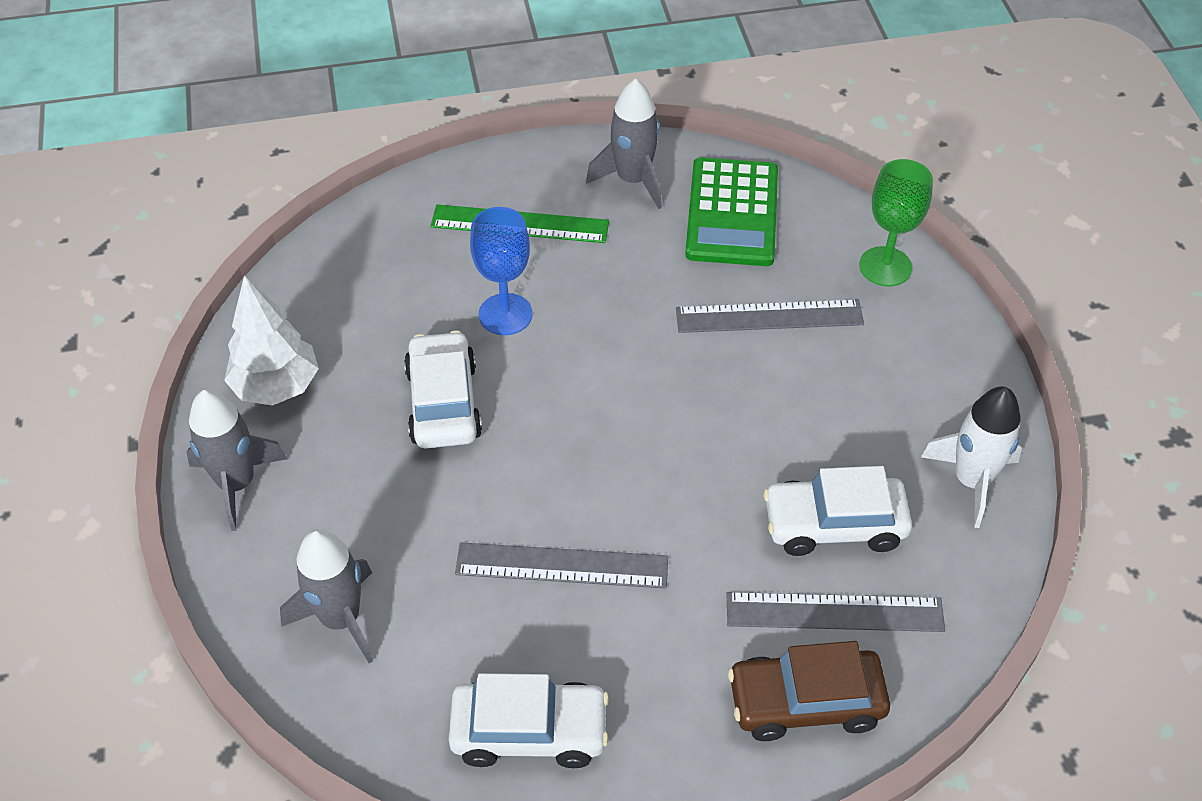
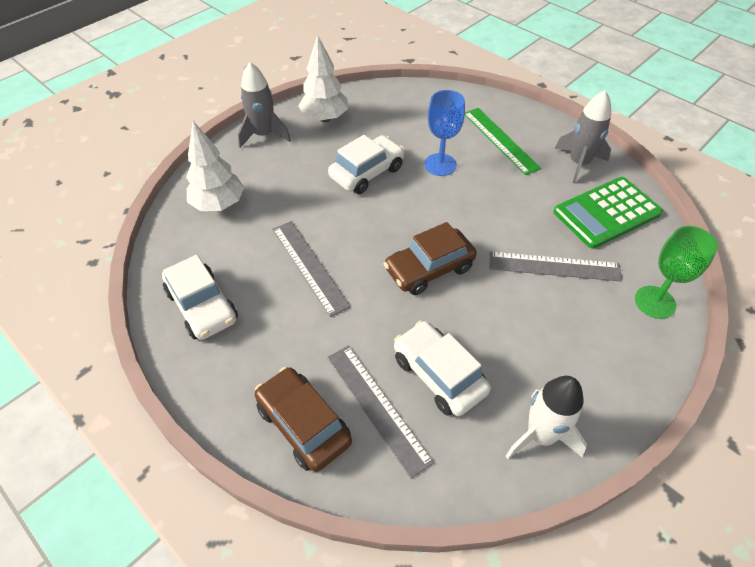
camera: 55 degrees right, 0 degrees up
(340, 618) = (218, 204): grey rocket -> white tree
(674, 438) = (429, 269): none -> brown car
(769, 316) = (554, 266): grey ruler -> grey ruler turned 45 degrees counterclockwise

